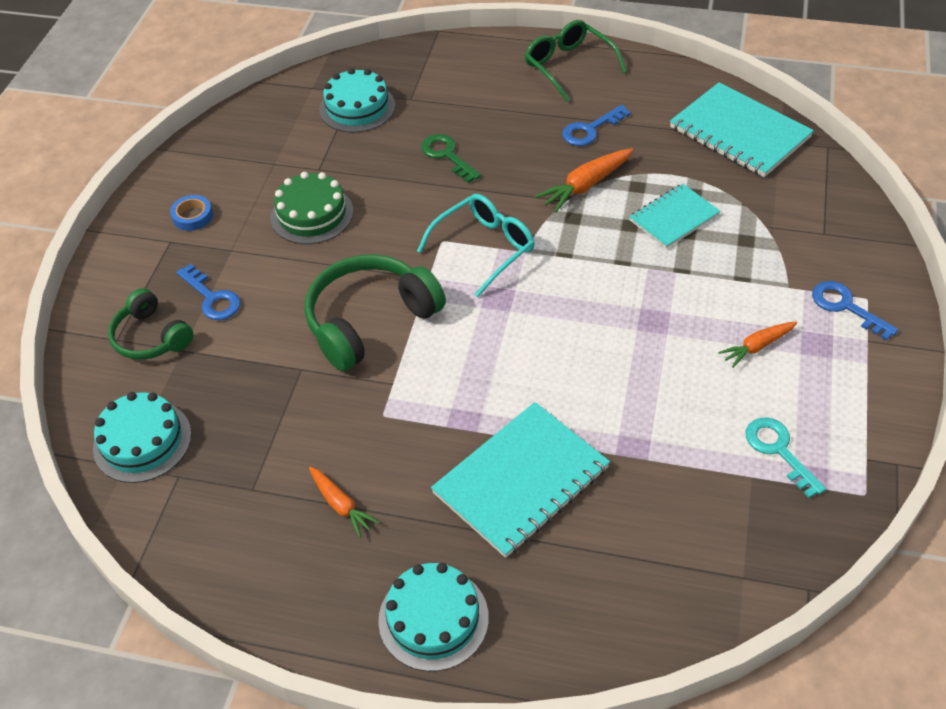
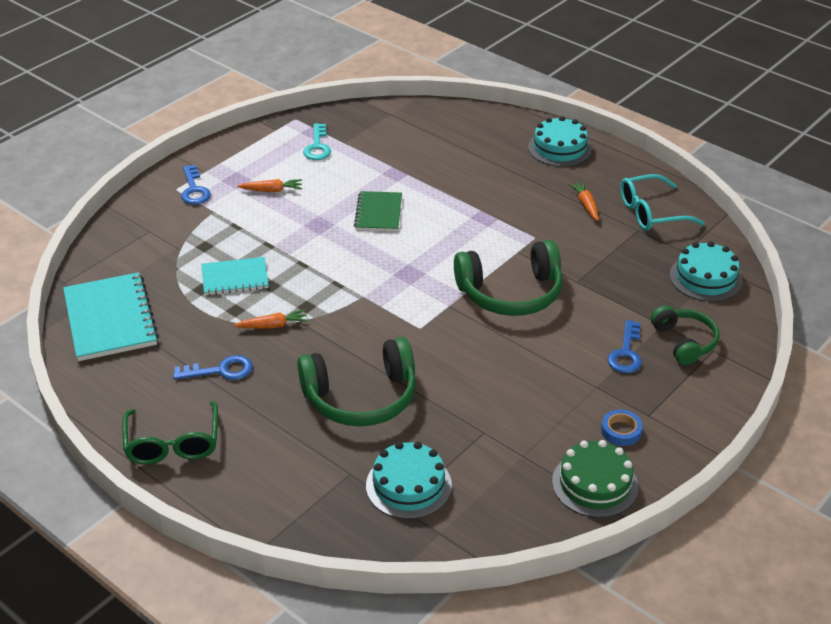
camera: 155 degrees left, 10 degrees down
(212, 298) = (626, 353): blue key -> blue key turned 150 degrees counterclockwise
(312, 214) = (512, 390): green cake -> green cake (595, 484)
(447, 155) = (361, 397): green key -> green headphones
(484, 248) = (391, 310): turquoise glasses -> turquoise glasses (651, 213)
(521, 481) = (472, 181): turquoise notebook -> none
(585, 186) = (273, 325): orange carrot -> orange carrot, size x0.66
(599, 369) = (378, 213): none -> green notebook

